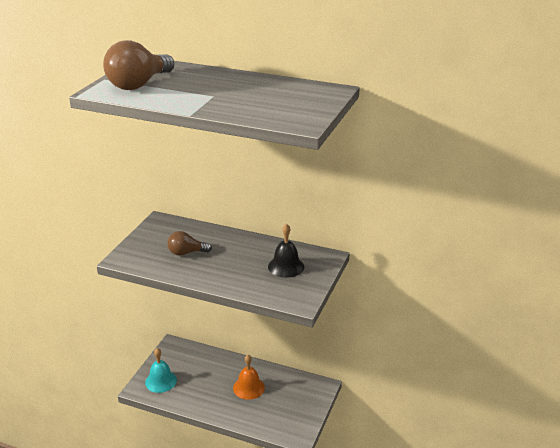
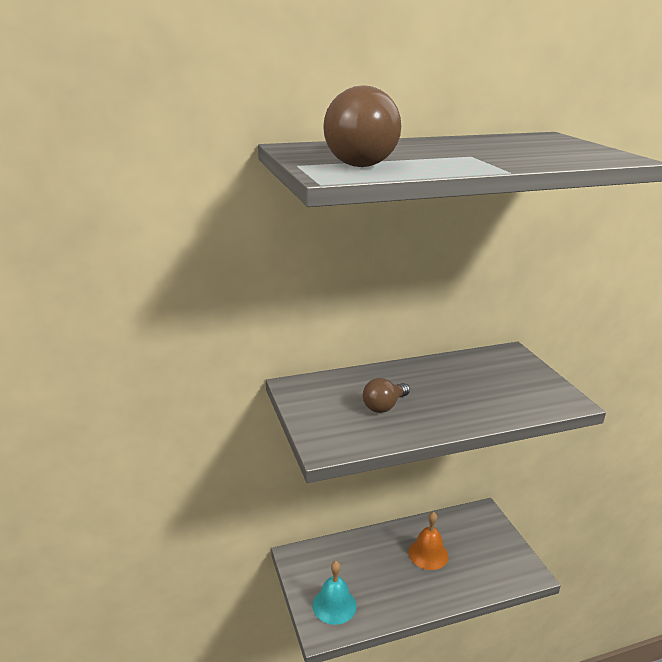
camera: 40 degrees left, 5 degrees down
(286, 266) = (497, 376): black bell -> none

